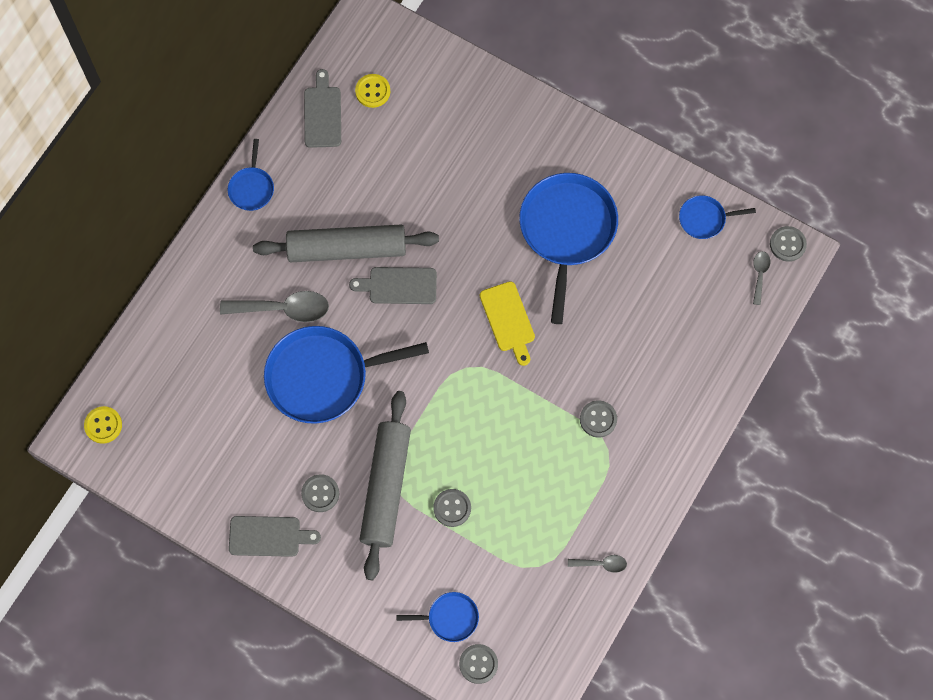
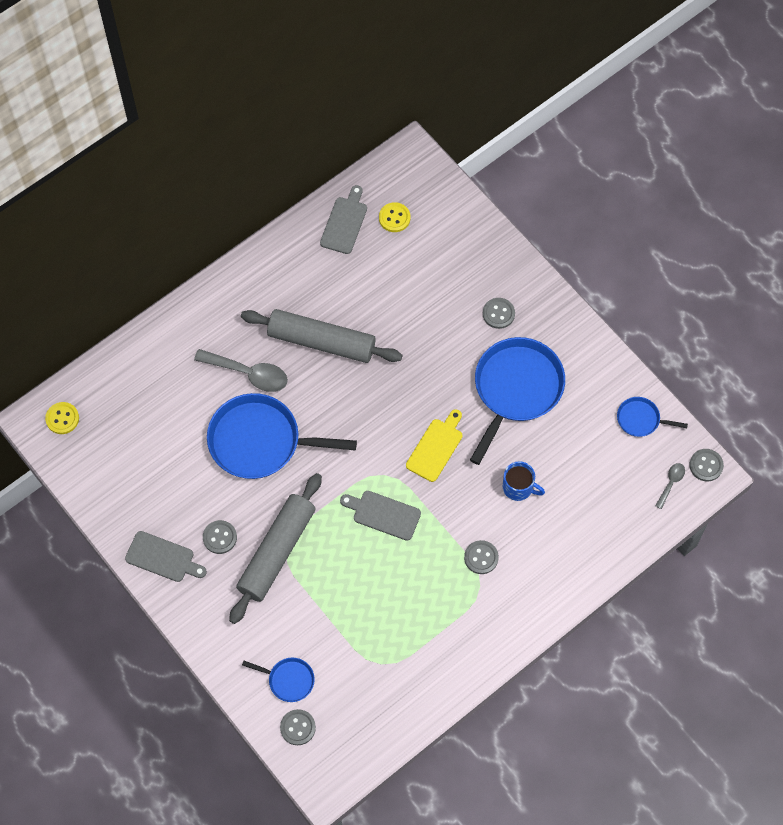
camera: 20 degrees right, 5 degrees down
(252, 188) = (261, 265): blue pan -> none
(399, 285) = (353, 387): grey cutting board -> grey cutting board (383, 514)
(452, 508) = (326, 589): grey button -> grey button (498, 314)
(508, 320) = (436, 447): yellow cutting board -> yellow cutting board turned 150 degrees counterclockwise
(601, 564) = (436, 681): grey spoon -> none
(608, 333) = (518, 487): none -> blue mug

